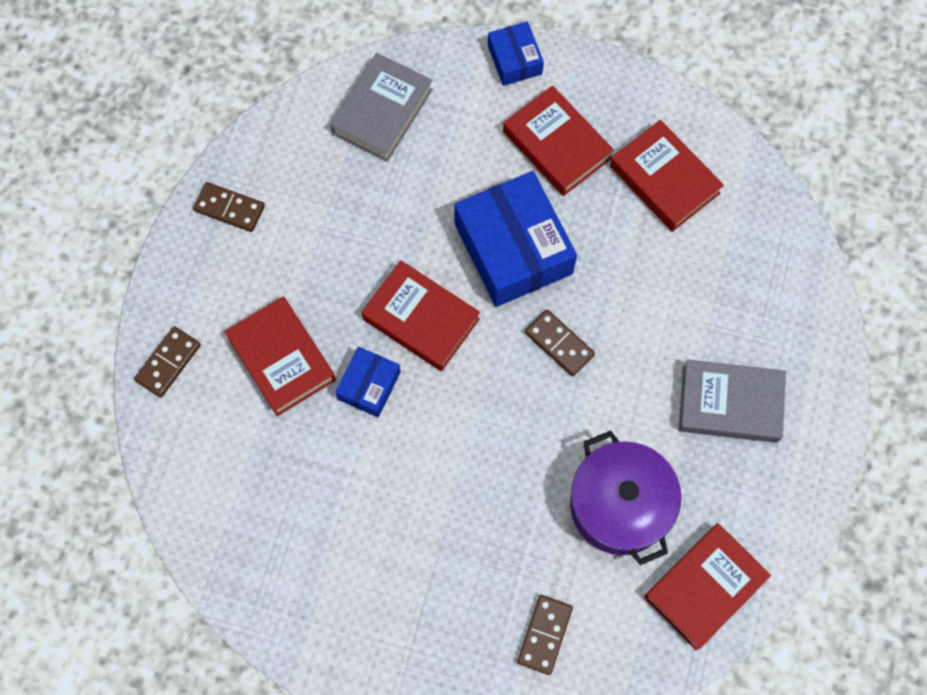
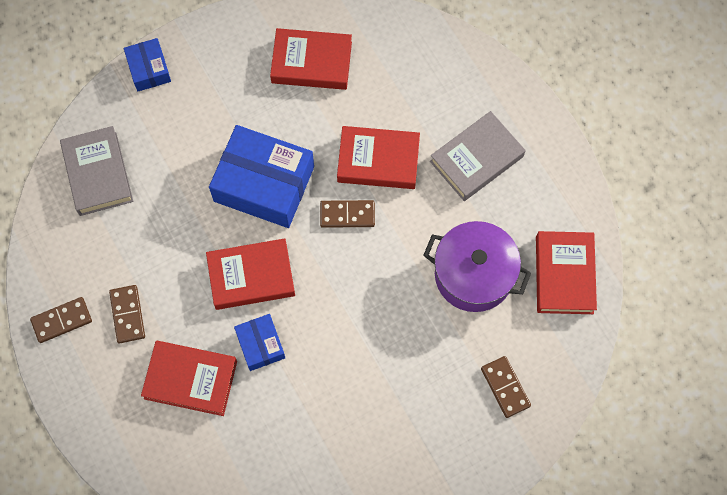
camera: 45 degrees left, 0 degrees up
(168, 363) = (122, 449): brown domino -> brown domino (128, 314)
(514, 60) = (149, 69): blue box -> blue box turned 45 degrees clockwise
(557, 145) = (227, 98): red book -> red book (378, 160)

